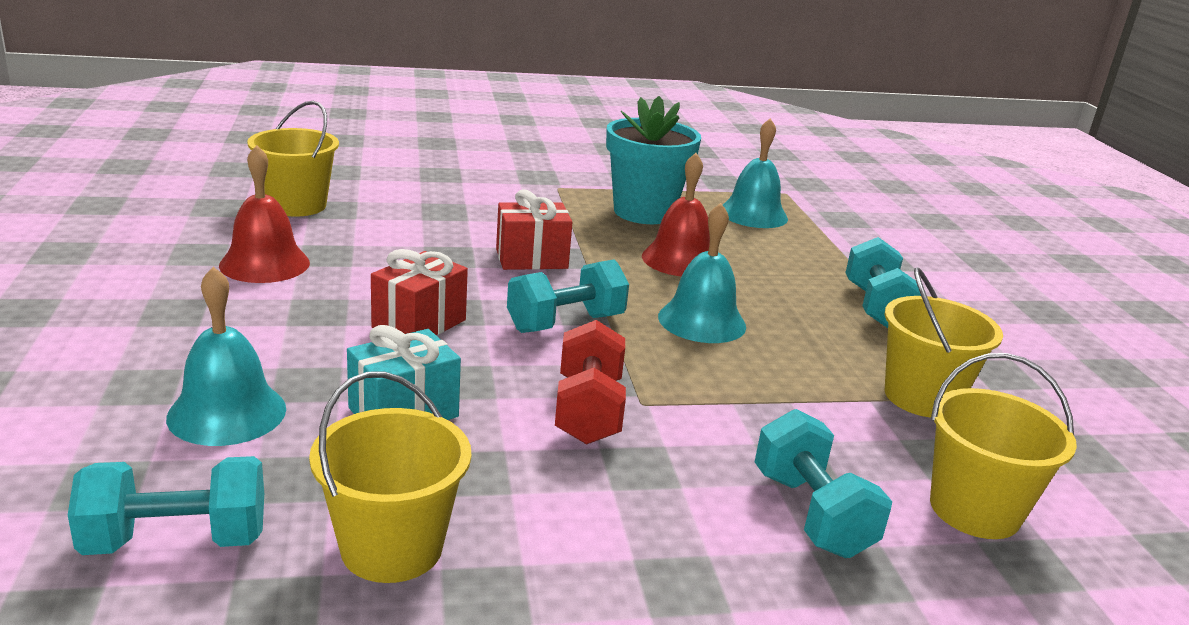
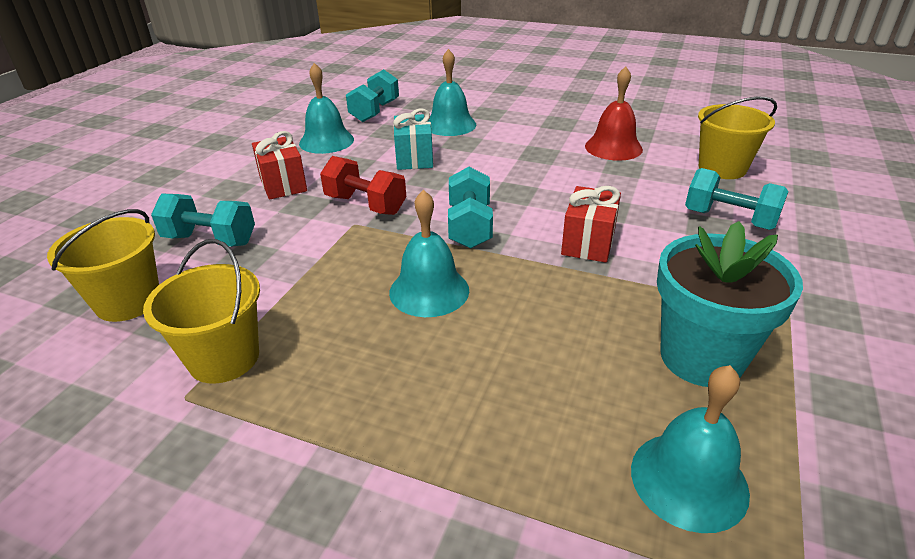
camera: 125 degrees right, 10 degrees up
(392, 547) = (326, 141): yellow bucket -> turquoise bell
(419, 324) = (504, 178): red gift -> red gift (283, 184)
(680, 260) = (555, 330): red bell -> none
(876, 307) = (366, 438): turquoise dumbbell -> turquoise dumbbell (729, 219)

